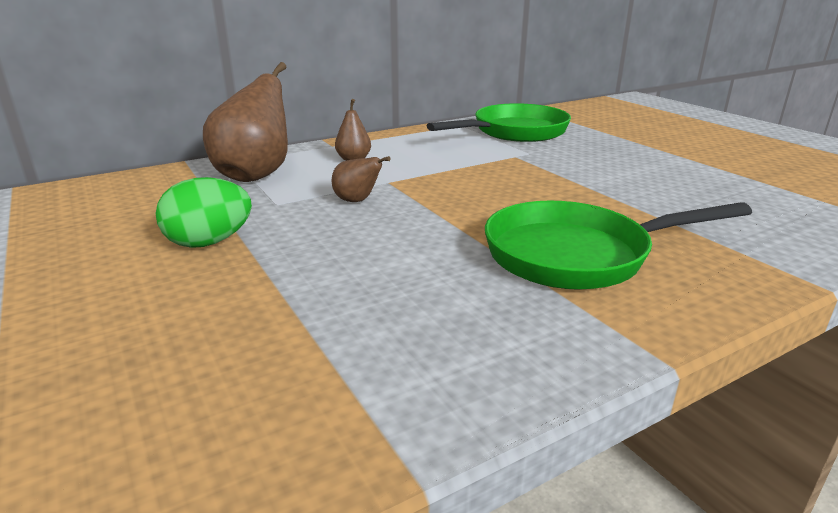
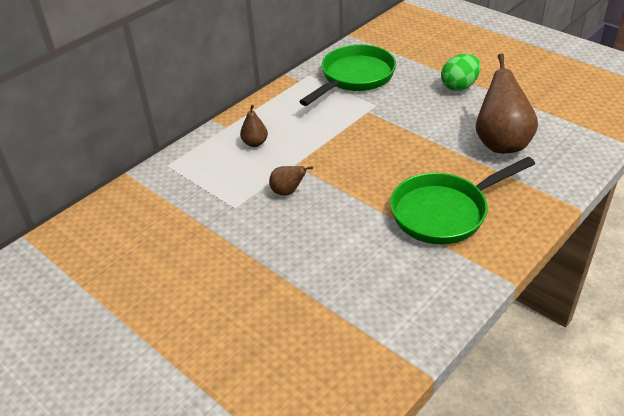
camera: 15 degrees left, 15 degrees up
(209, 242) = (221, 257): green egg -> green egg (459, 86)
(256, 175) = (196, 179): brown pear -> brown pear (501, 143)

